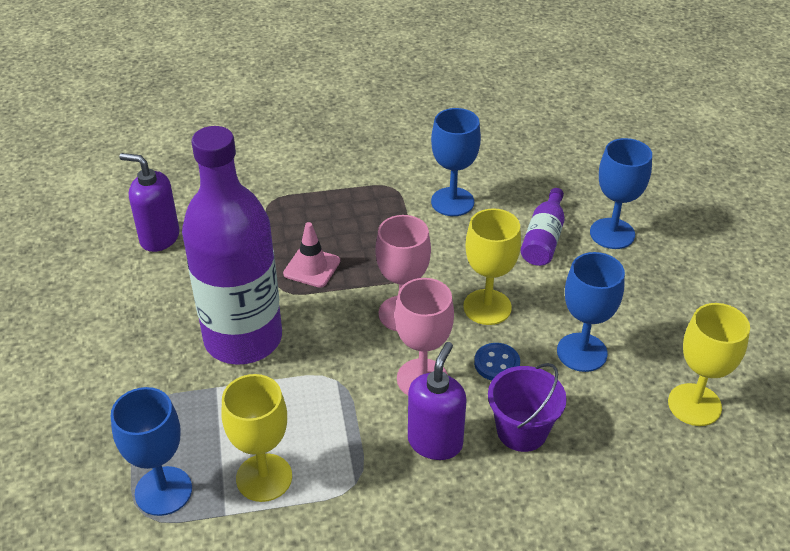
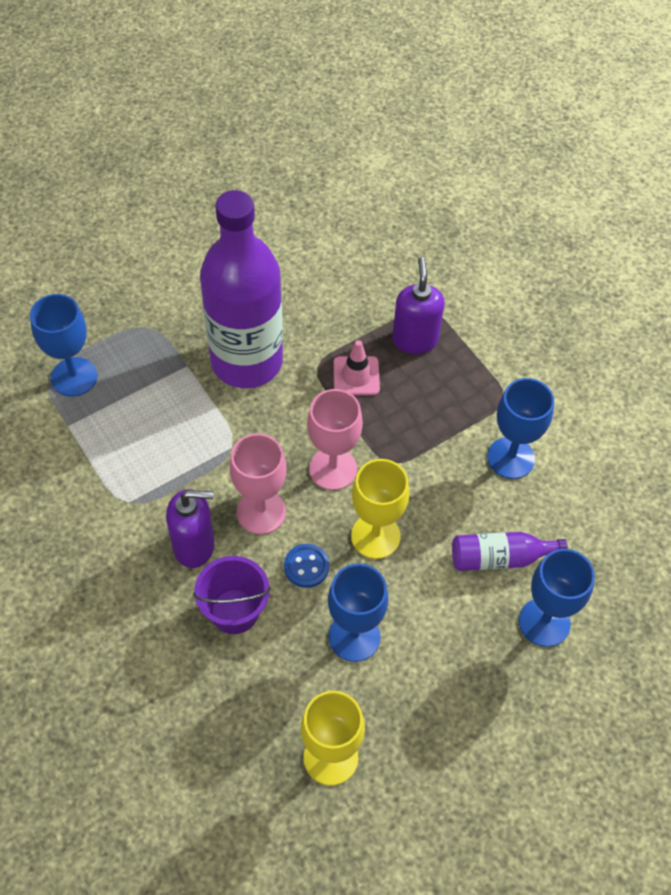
camera: 65 degrees right, 15 degrees up
(159, 238) = (335, 250): purple soap dispenser -> purple soap dispenser (415, 339)
(264, 477) = (110, 436): yellow goblet -> none

